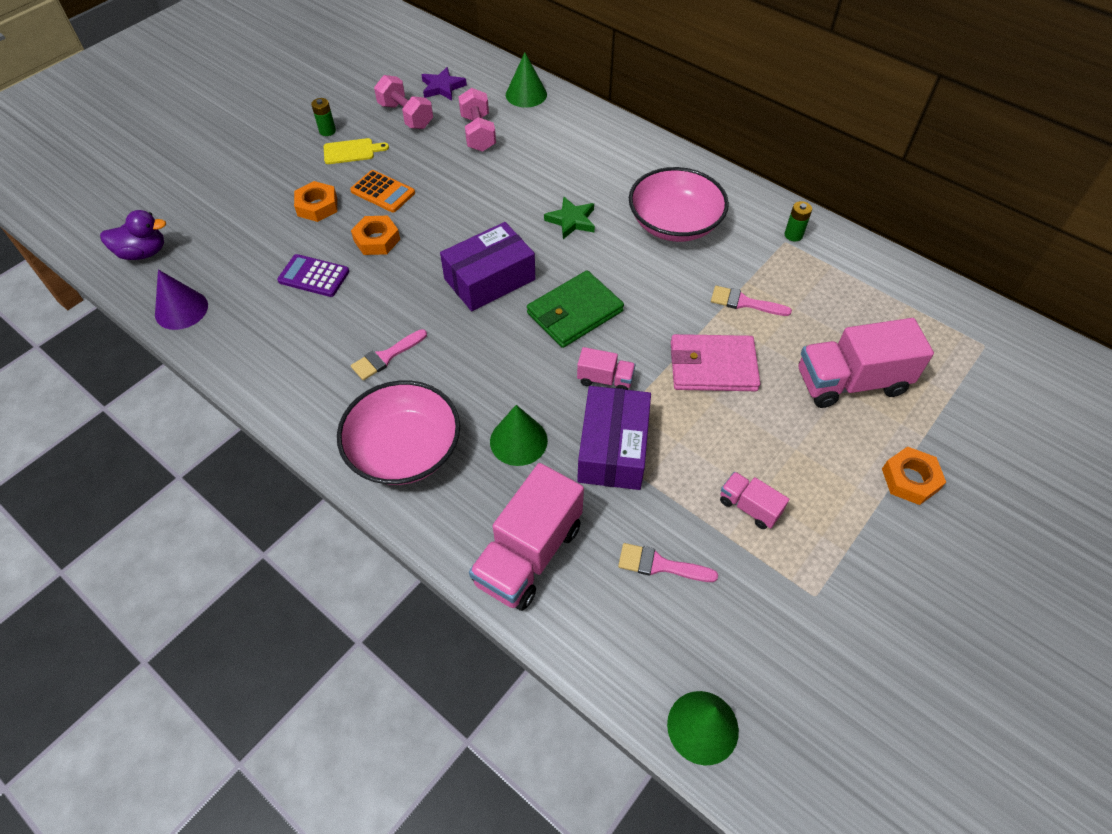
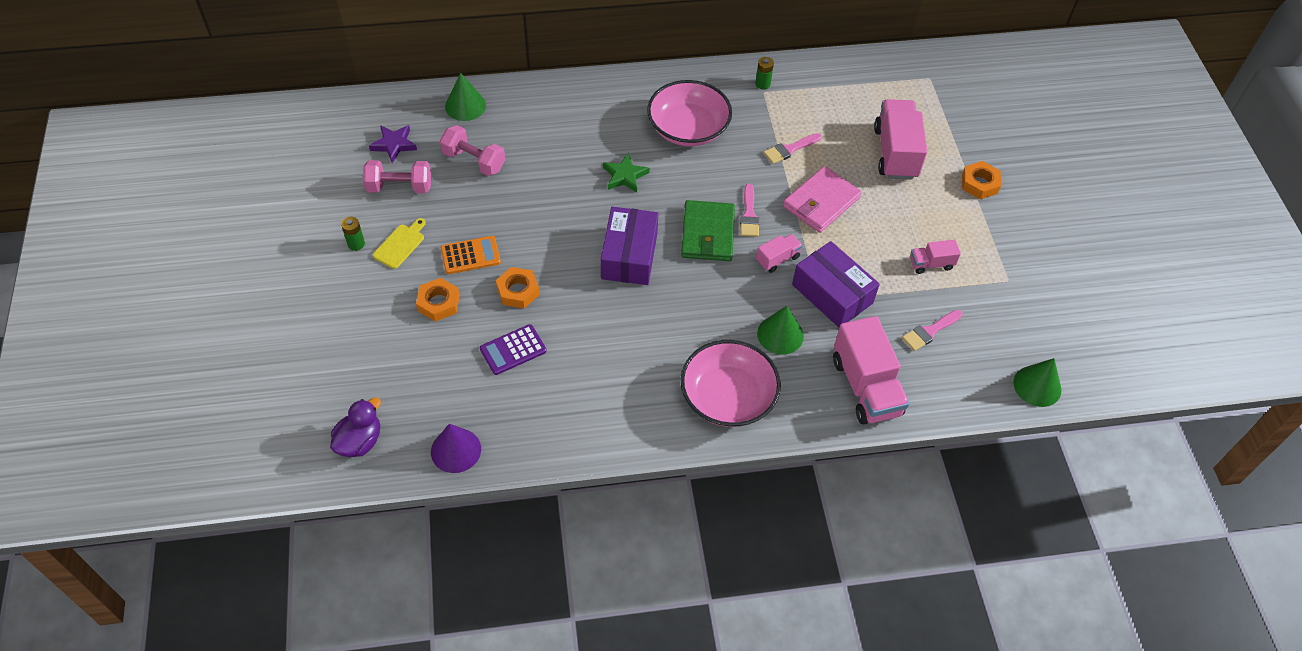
camera: 50 degrees left, 0 degrees up
(386, 357) = (638, 357): pink brush -> pink brush (749, 215)
(850, 382) = (895, 153): pink truck -> pink truck turned 150 degrees clockwise

